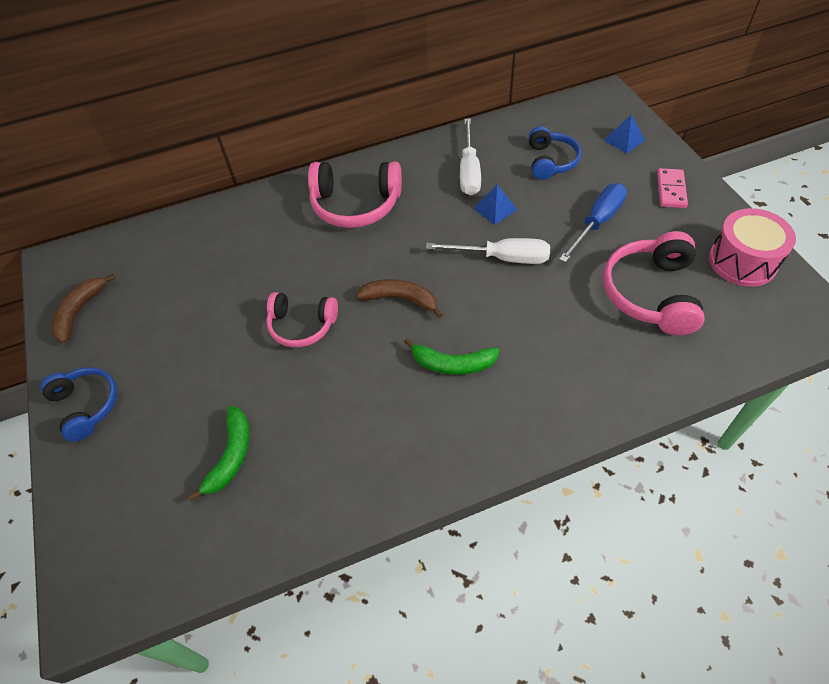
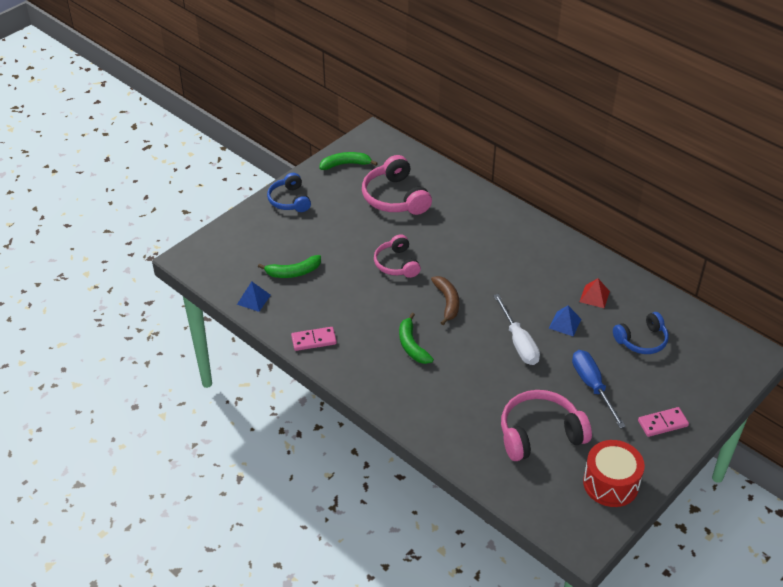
camera: 60 degrees right, 10 degrees down
(79, 312) = (345, 164): brown banana -> green banana
(87, 405) = (289, 200): blue headphones -> blue headphones turned 135 degrees clockwise
(356, 205) = (515, 248): pink headphones -> pink headphones (395, 197)
(380, 479) = (314, 340): none -> pink domino
(469, 171) = (594, 296): white screwdriver -> red pyramid
(597, 222) = (592, 386): blue screwdriver -> blue screwdriver turned 120 degrees counterclockwise
(624, 140) = (704, 380): blue pyramid -> blue pyramid (254, 299)
(742, 261) = (610, 483): pink drum -> red drum

